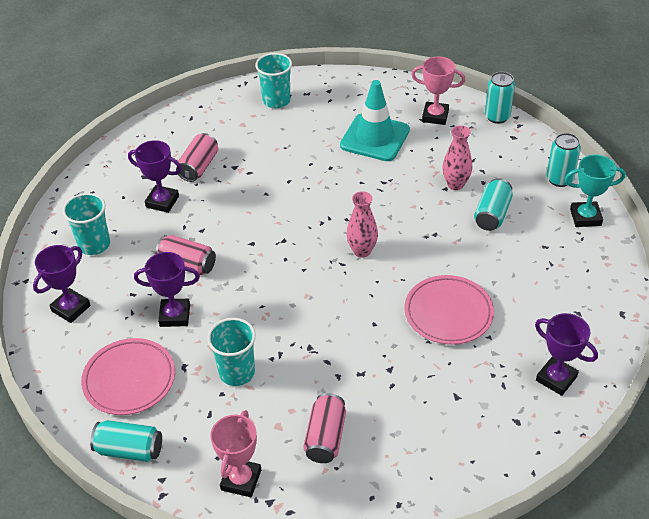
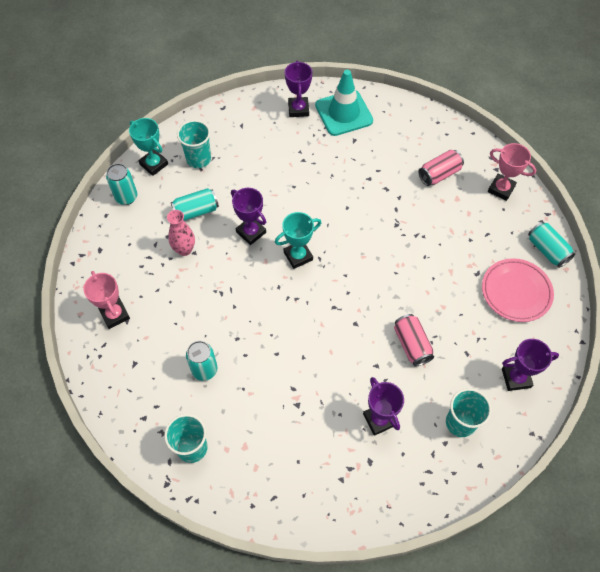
camera: 135 degrees left, 15 degrees up
(175, 315) = (453, 312): purple trophy -> purple trophy (251, 232)
(199, 167) = (321, 431): pink can -> none
(237, 372) = (450, 244): turquoise cup -> turquoise cup (198, 159)
(241, 480) = (501, 189): pink trophy -> pink trophy turned 60 degrees clockwise
(362, 251) = (298, 256): pink vase -> turquoise trophy
(375, 138) = (177, 335): turquoise traffic cone -> turquoise traffic cone (343, 113)
(448, 313) = (302, 179): pink plate -> none
(497, 117) = (82, 274): turquoise can -> turquoise can (204, 370)

